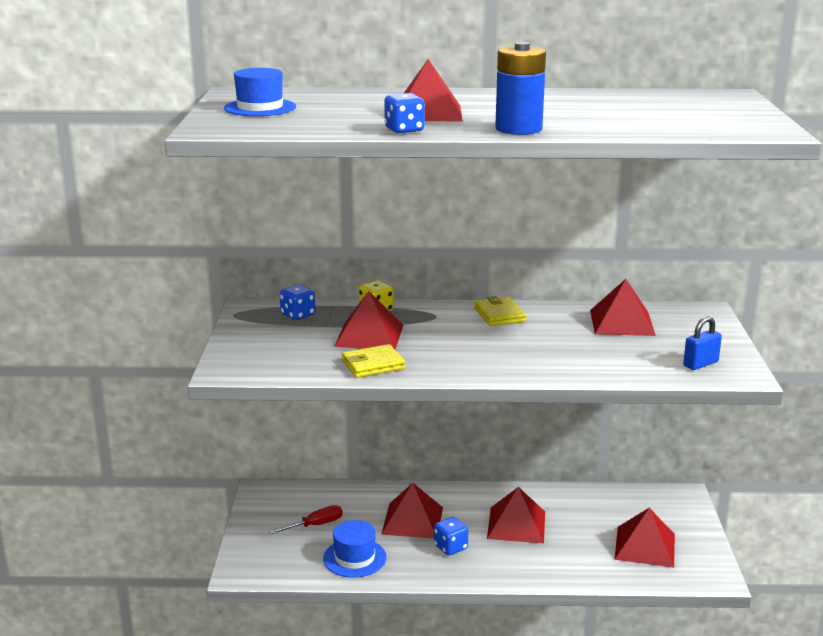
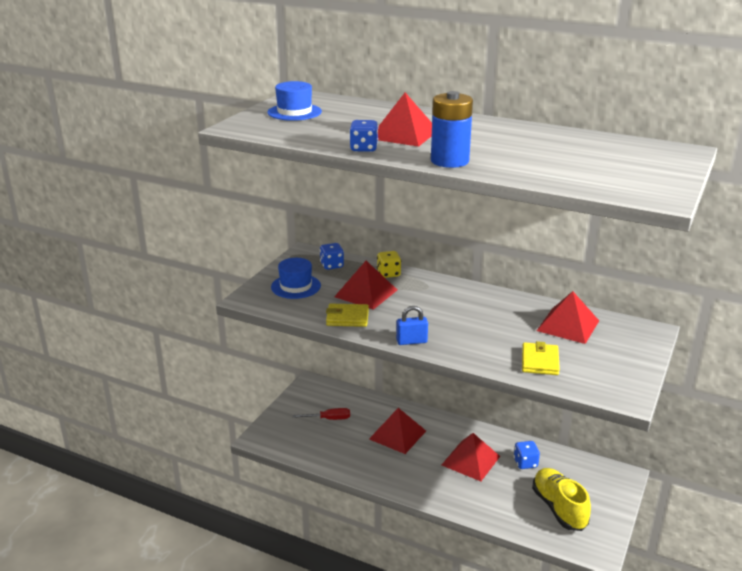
camera: 25 degrees right, 5 degrees up
(354, 558) = (338, 451): blue hat -> blue hat (296, 286)
(450, 547) = (410, 464): blue dice -> blue dice (525, 463)
(499, 315) = (476, 297): yellow wallet -> yellow wallet (540, 361)
(645, 546) = (559, 508): red pyramid -> yellow shoe
(700, 364) = (599, 378): blue padlock -> blue padlock (411, 341)

